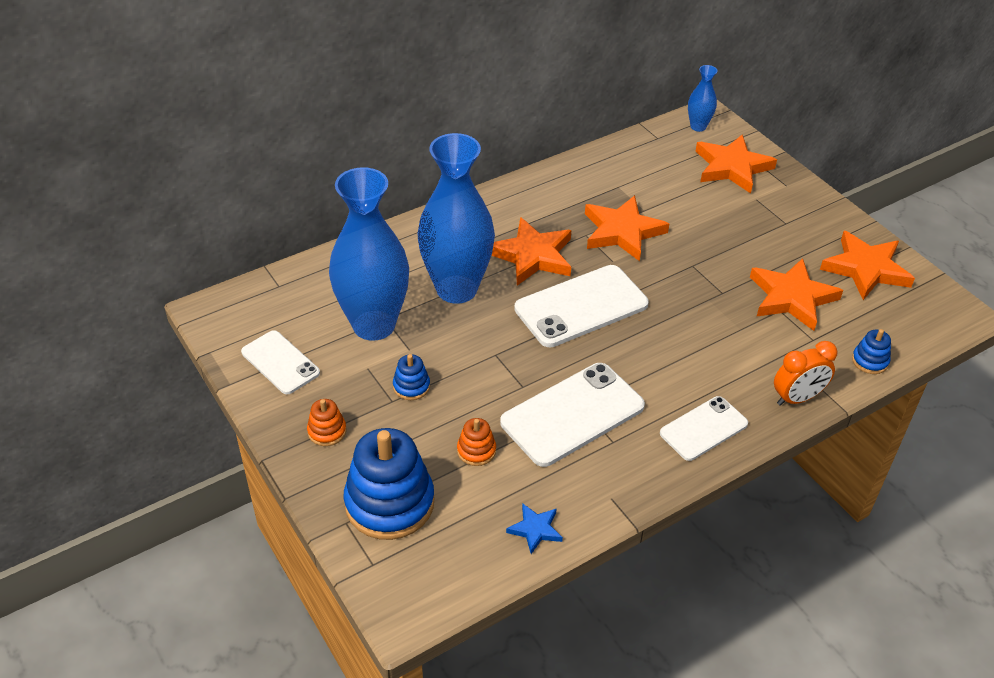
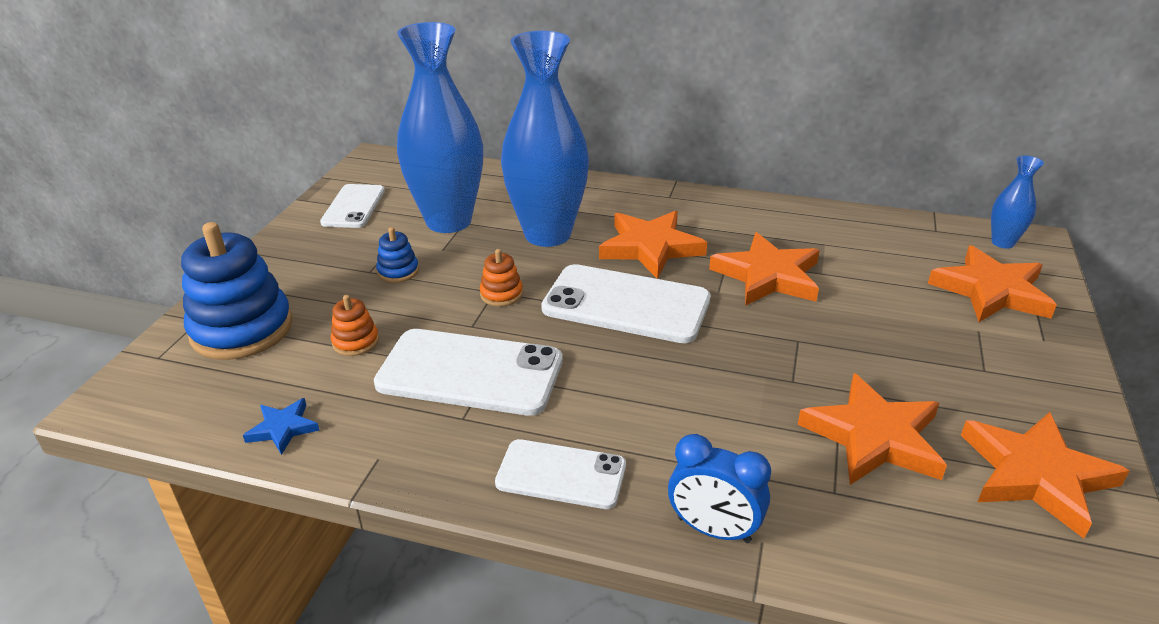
camera: 50 degrees right, 10 degrees down
(327, 431) = (298, 261): orange stacking toy -> orange stacking toy (501, 294)
(797, 398) = (713, 530): orange clock -> blue clock
(870, 361) = (880, 568): blue stacking toy -> none

